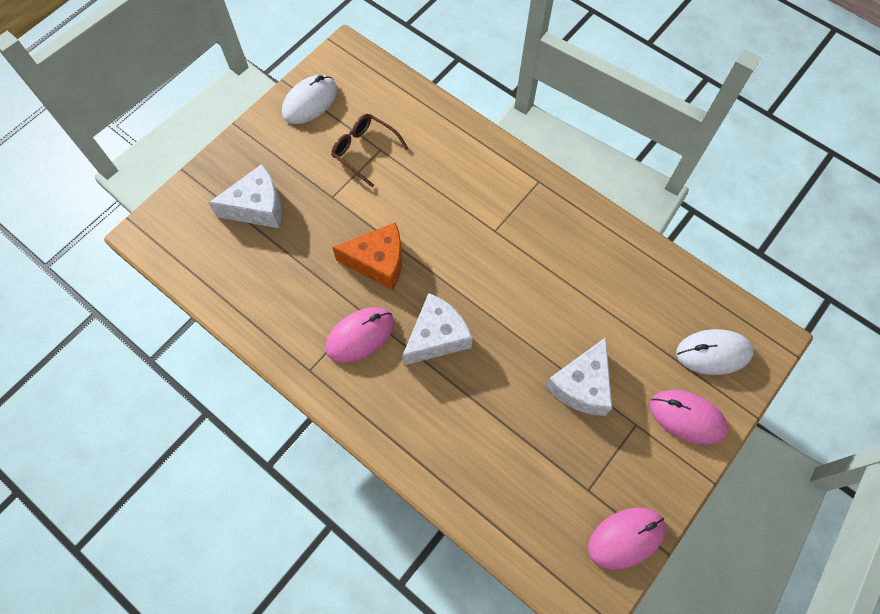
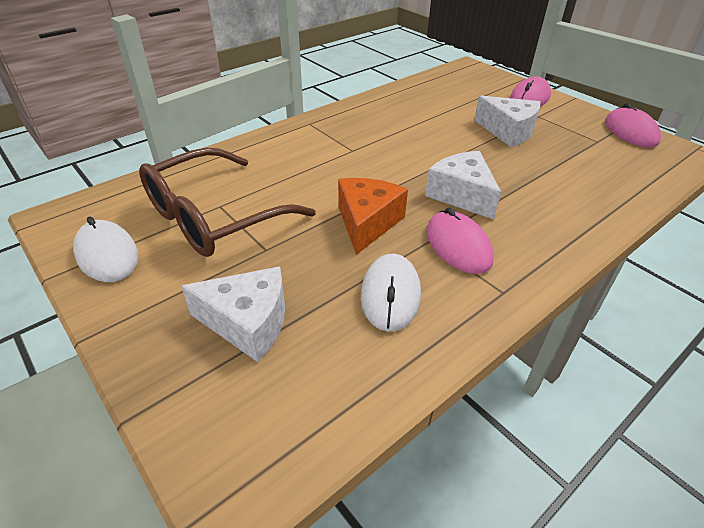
camera: 80 degrees left, 25 degrees down
(257, 207) = (248, 323): white cheese -> white cheese turned 105 degrees clockwise
(364, 151) = (214, 217): brown glasses -> brown glasses, size x1.87
(713, 353) = (479, 83): white mouse -> white mouse (390, 295)

